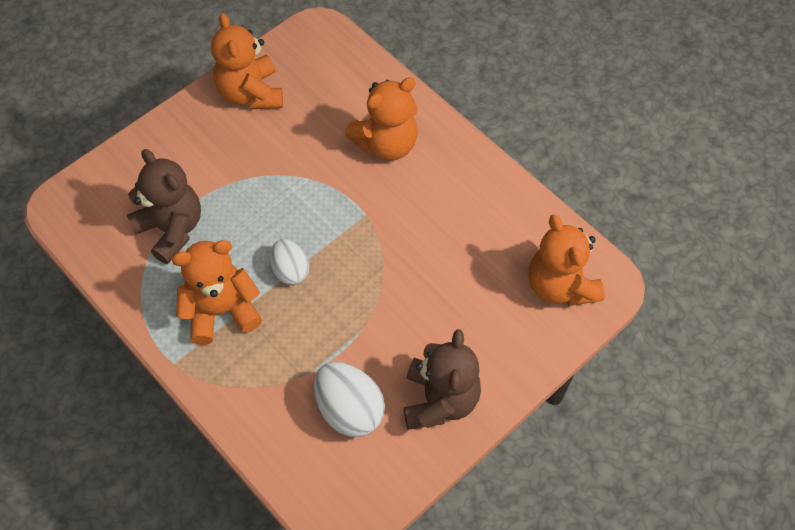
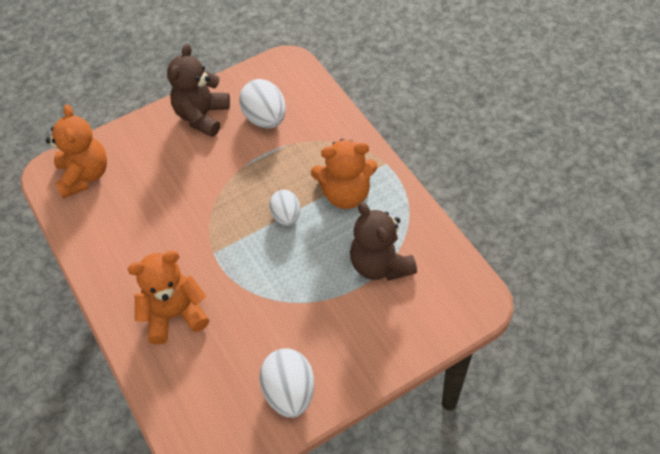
camera: 165 degrees left, 5 degrees down
(251, 93) = (289, 392): orange teddy bear -> white egg

